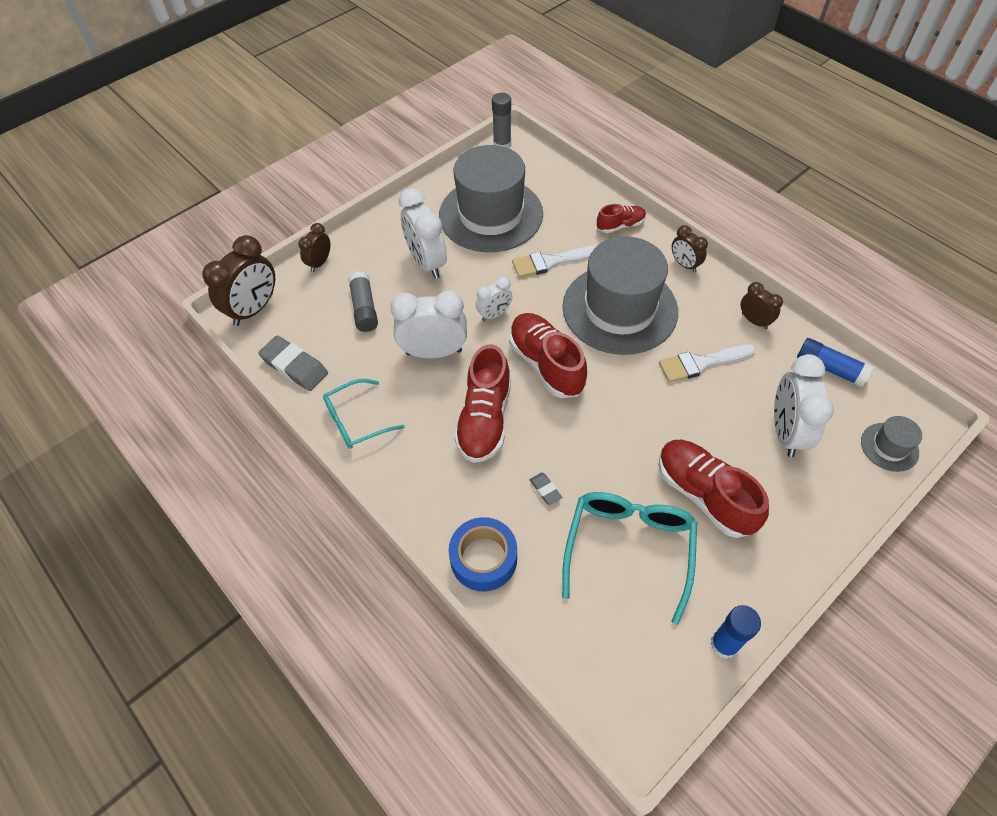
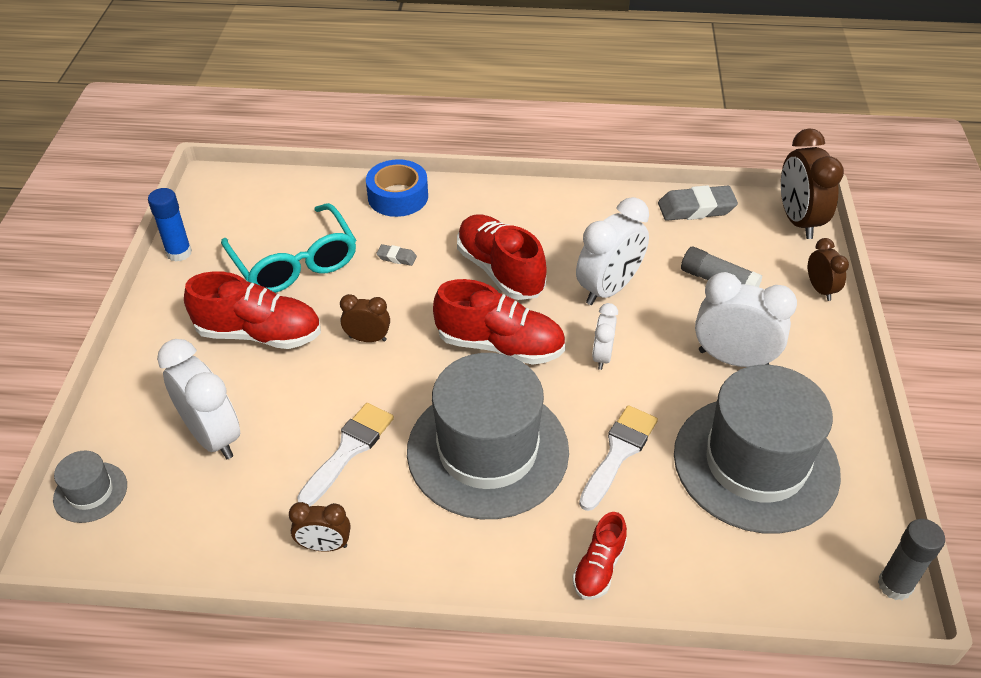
camera: 135 degrees right, 10 degrees down
(356, 421) = (595, 208): turquoise glasses -> none
(684, 264) = (467, 567): brown clock -> brown clock (367, 338)
(829, 368) = (198, 543): blue glue stick -> none

